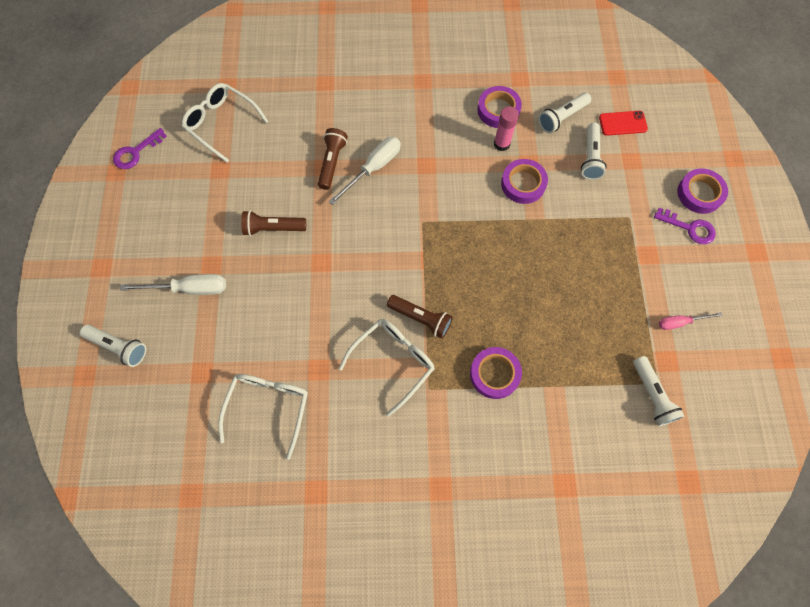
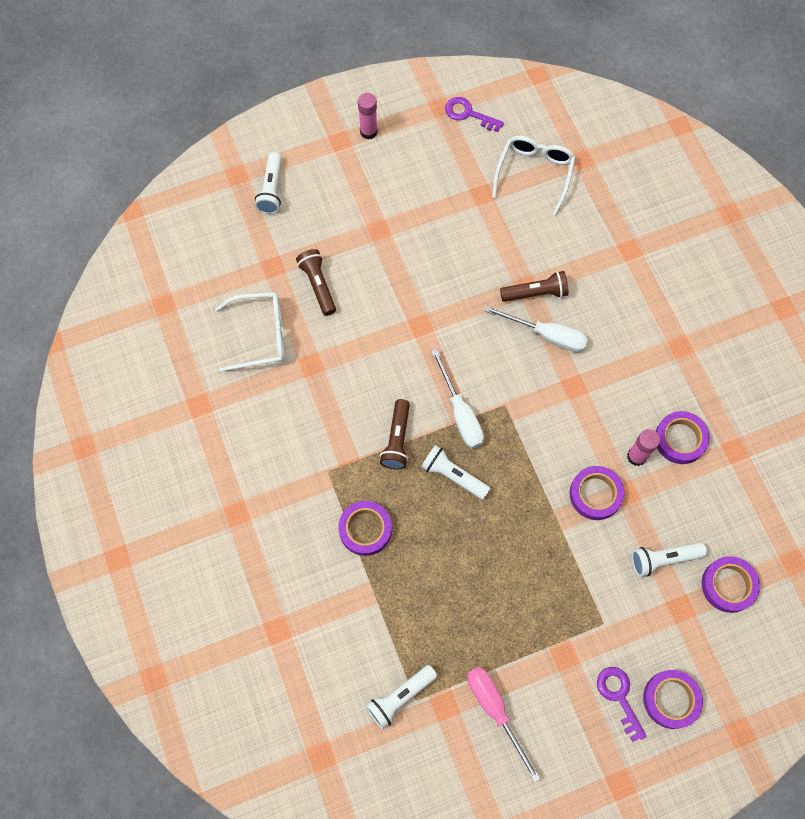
camera: 70 degrees right, 0 degrees up
(106, 239) = (368, 131): none -> pink glue stick
(189, 289) = (347, 222): white screwdriver -> white screwdriver (460, 413)
(273, 228) = (438, 268): brown flashlight -> brown flashlight (318, 285)
(393, 362) = (343, 429): white glasses -> none
(562, 117) = (703, 513): white flashlight -> white flashlight (453, 475)
(622, 123) = (728, 585): red phone -> purple tape
(680, 322) = (495, 710): pink screwdriver -> pink screwdriver, size x1.64
(689, 228) = (619, 697): purple key -> purple key turned 150 degrees clockwise

